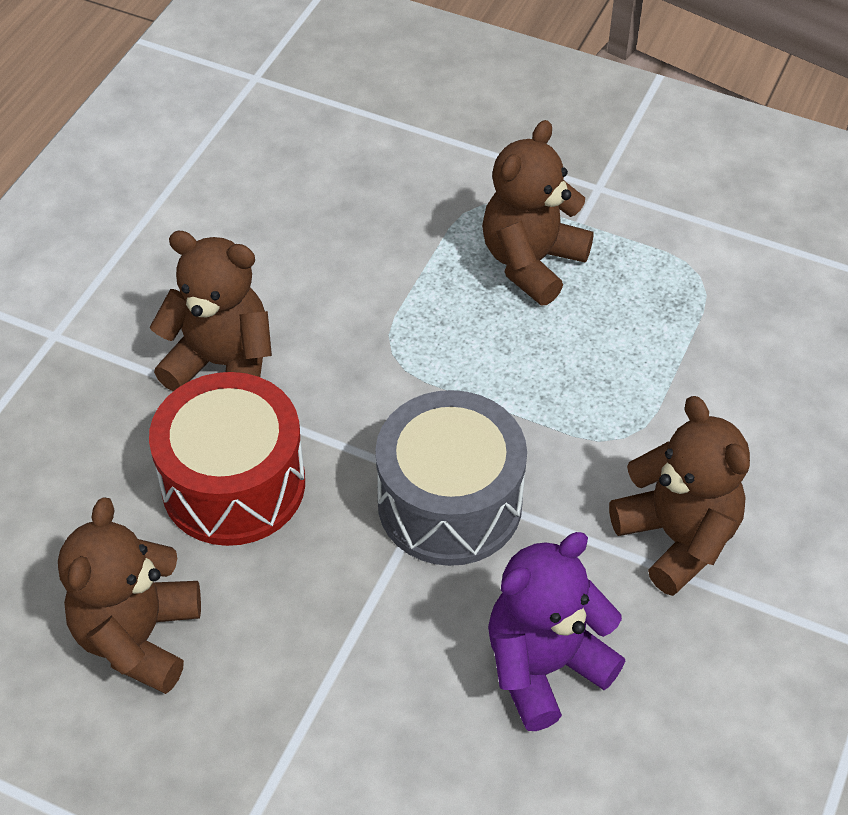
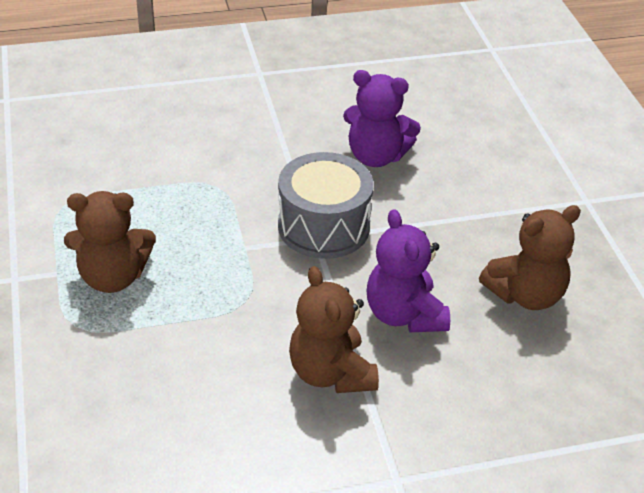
camera: 130 degrees left, 10 degrees down
(233, 484) = (404, 315): red drum -> purple teddy bear
(677, 538) = (261, 145): brown teddy bear -> none

